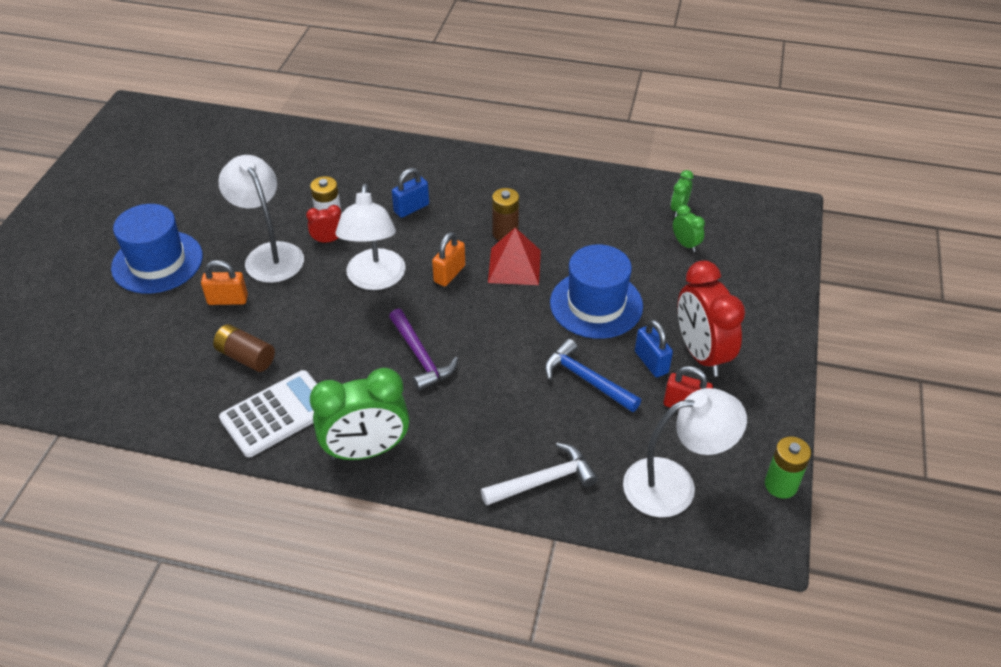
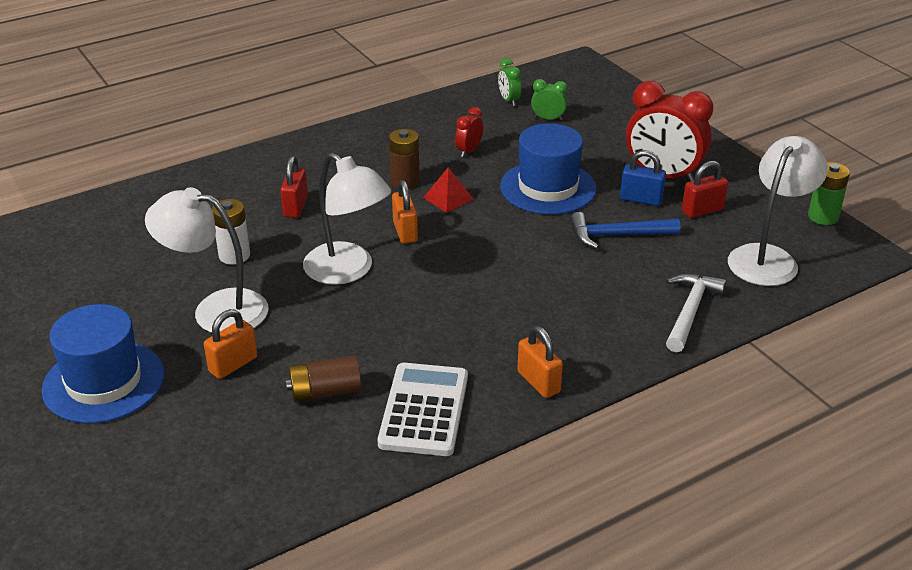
camera: 45 degrees left, 10 degrees down
(328, 240) = (256, 269): red clock -> red clock (469, 151)
(366, 450) = (538, 382): green clock -> orange padlock
(411, 208) = (295, 207): blue padlock -> red padlock
(420, 357) = (475, 297): purple hammer -> none
(514, 266) = (448, 198): red pyramid -> red pyramid, size x0.66

